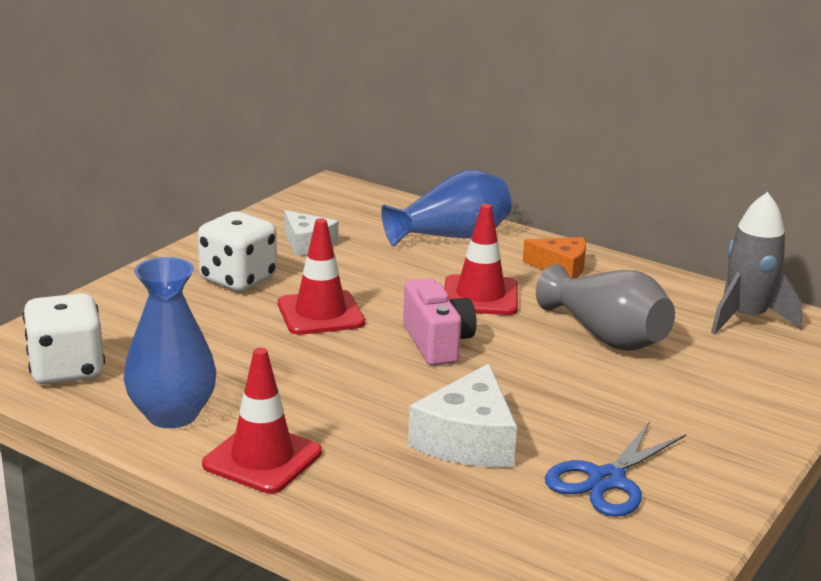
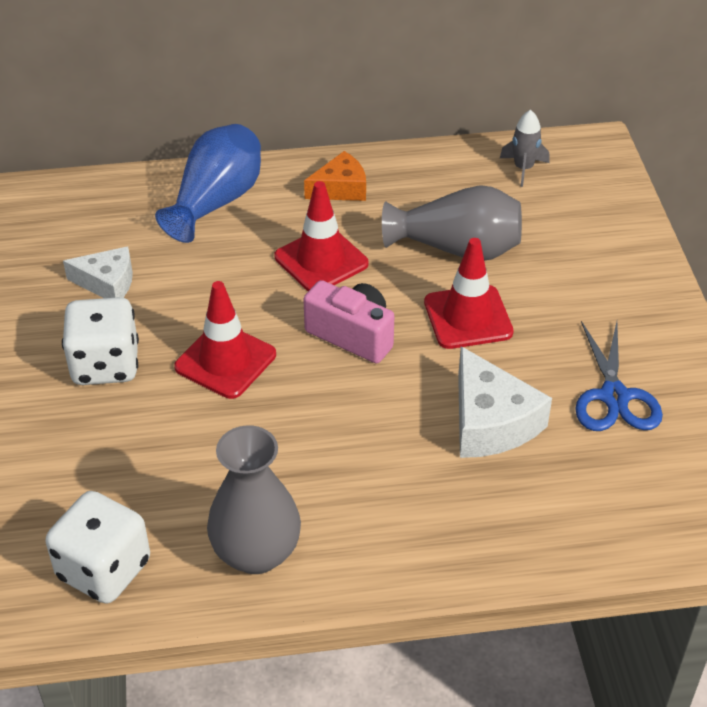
camera: 40 degrees left, 20 degrees up
(172, 414) = (256, 553): blue vase -> grey vase
(262, 459) = (380, 546): red traffic cone -> red traffic cone (468, 317)
(746, 318) = (523, 168): grey rocket -> grey rocket, size x0.58

